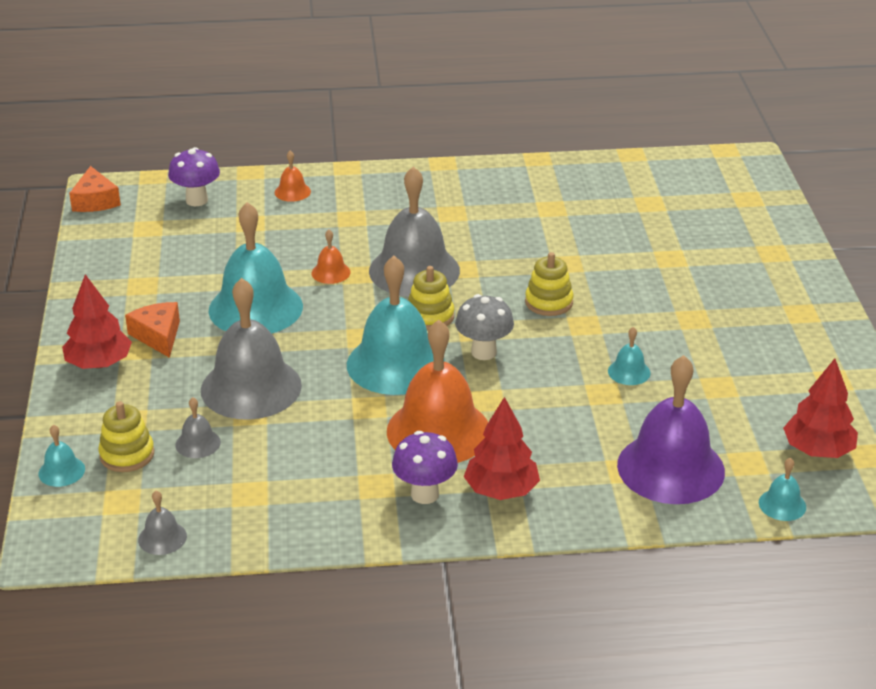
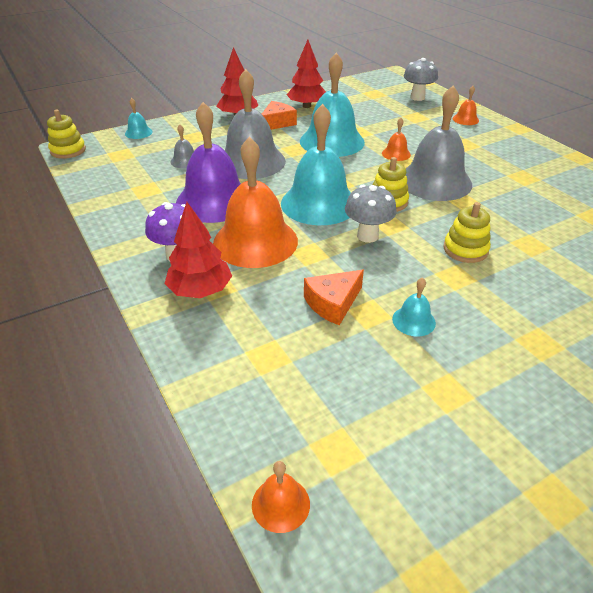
camera: 65 degrees right, 5 degrees up
(95, 201) = (381, 76): orange cheese -> orange cheese (333, 303)
(127, 455) = (162, 145): yellow stacking toy -> yellow stacking toy (68, 150)
(162, 538) = (91, 174): grey bell -> none
(196, 200) = (417, 97): purple mushroom -> grey mushroom
(670, 468) = (290, 388): purple bell -> purple bell (214, 201)
(782, 504) = (280, 504): turquoise bell -> orange bell
(817, 450) = (403, 517): red tree -> red tree (306, 106)

